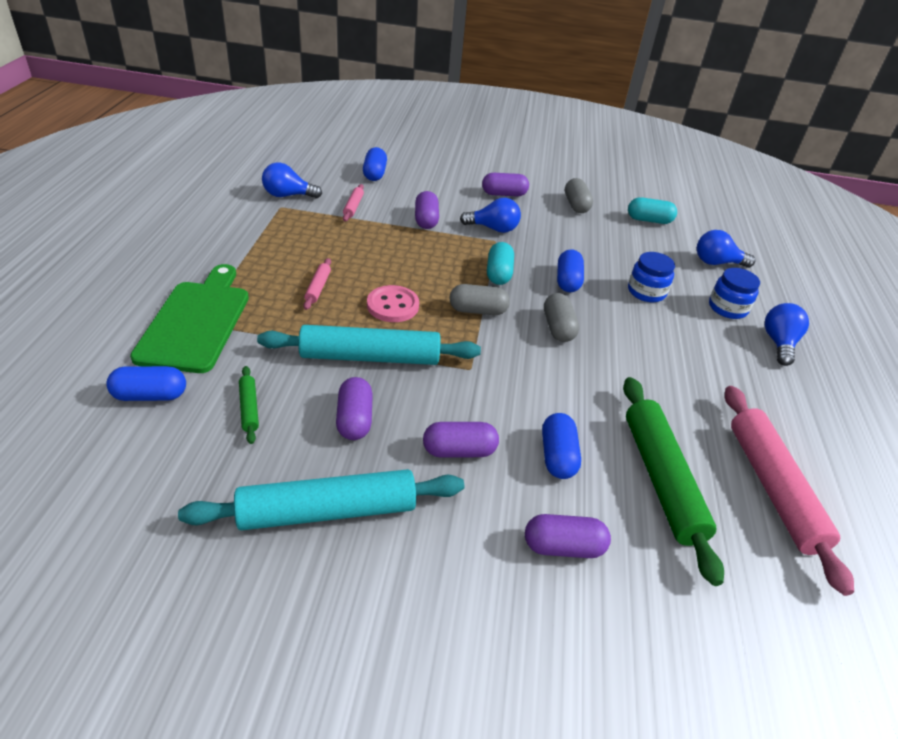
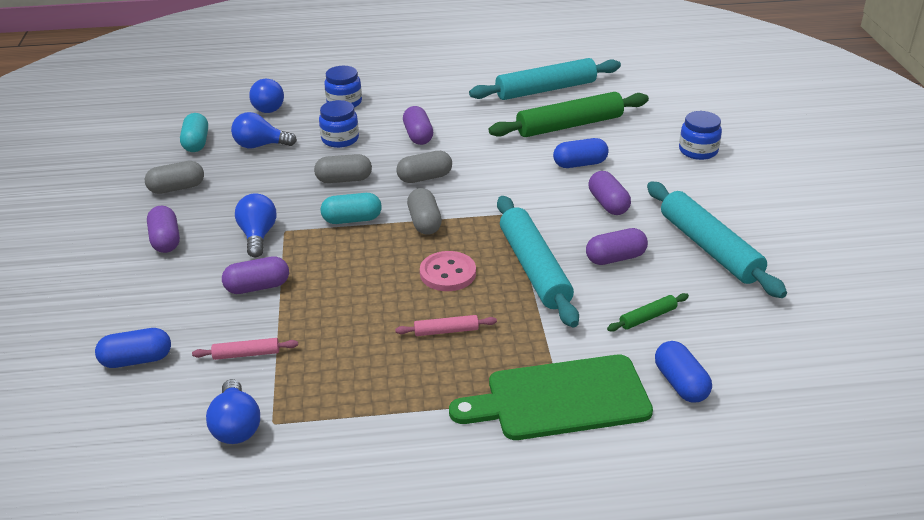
camera: 100 degrees left, 5 degrees down
(563, 547) = (655, 155): purple capsule -> purple capsule (418, 136)
(565, 611) = (698, 151): none -> blue jar
(568, 281) = (344, 179): blue capsule -> grey capsule
(772, 488) = (546, 90): pink rolling pin -> turquoise rolling pin
(779, 343) = (383, 83): blue light bulb -> blue light bulb (260, 145)

